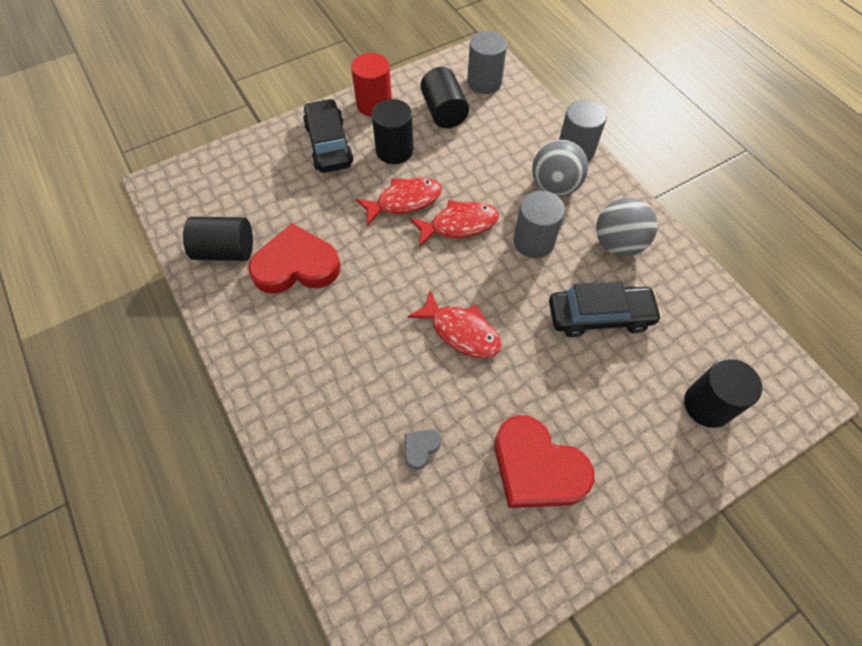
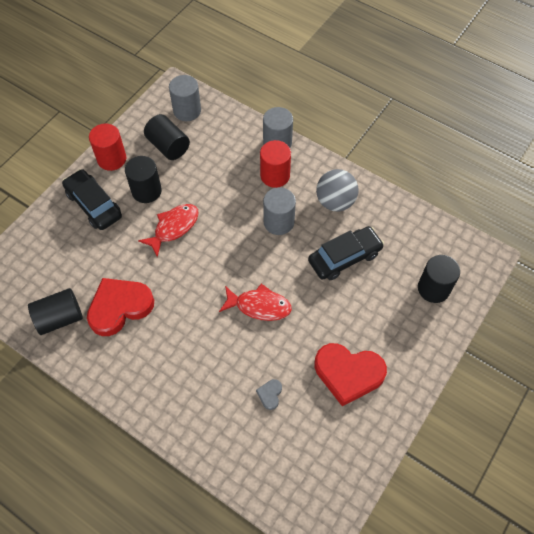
camera: 25 degrees left, 0 degrees up
(459, 224) = (221, 230): red fish -> none
(554, 186) = (275, 175): grey ball -> red cylinder

